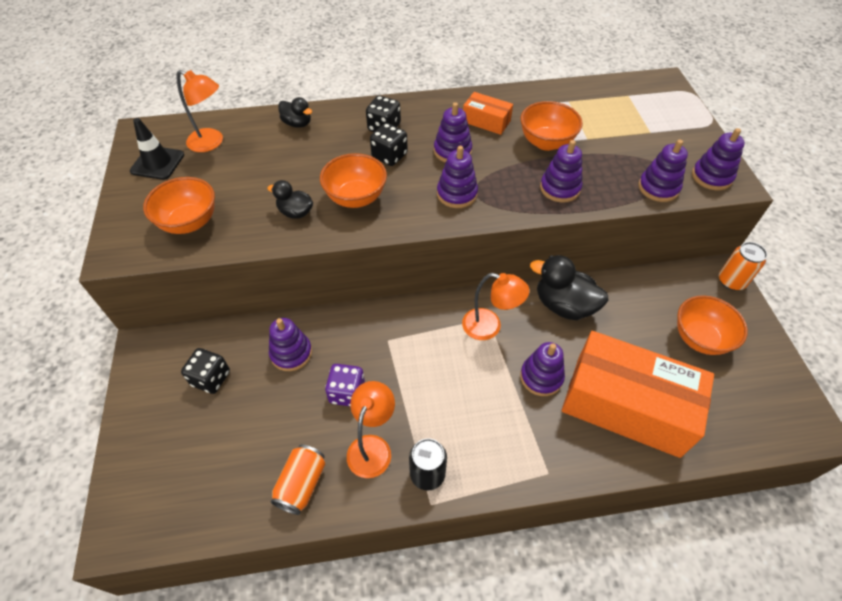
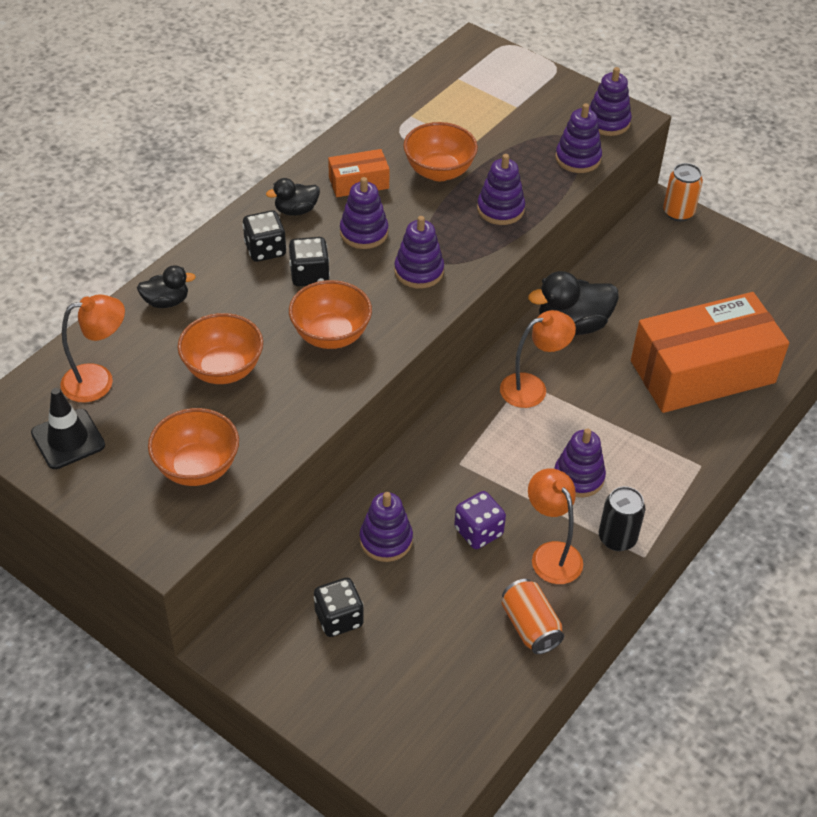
camera: 45 degrees left, 5 degrees down
(295, 212) = (291, 387): black duck -> black duck (296, 210)
(541, 377) = (619, 398): purple stacking toy -> purple stacking toy (578, 477)
(700, 338) = (701, 279): orange bowl -> orange bowl (223, 369)

